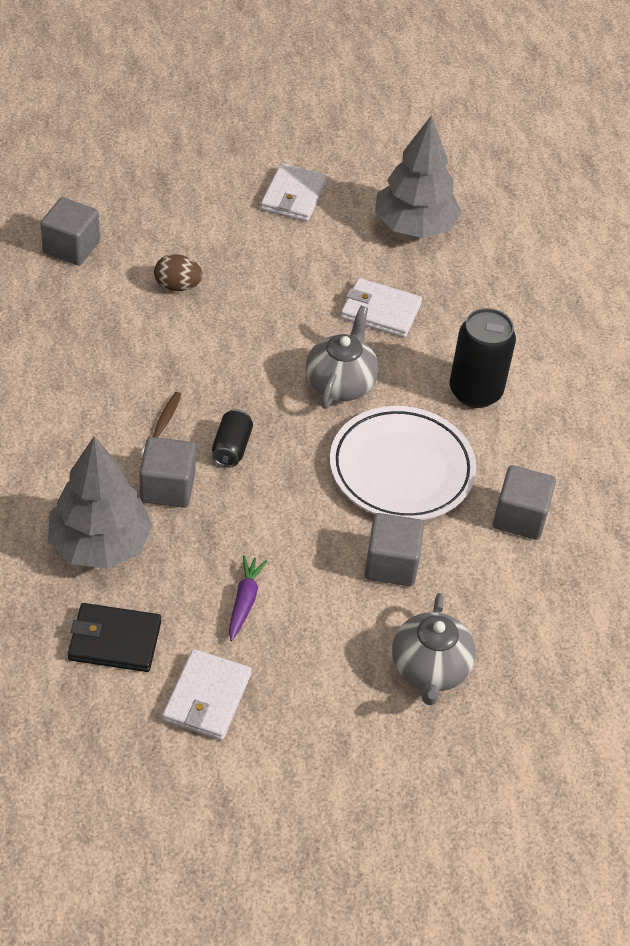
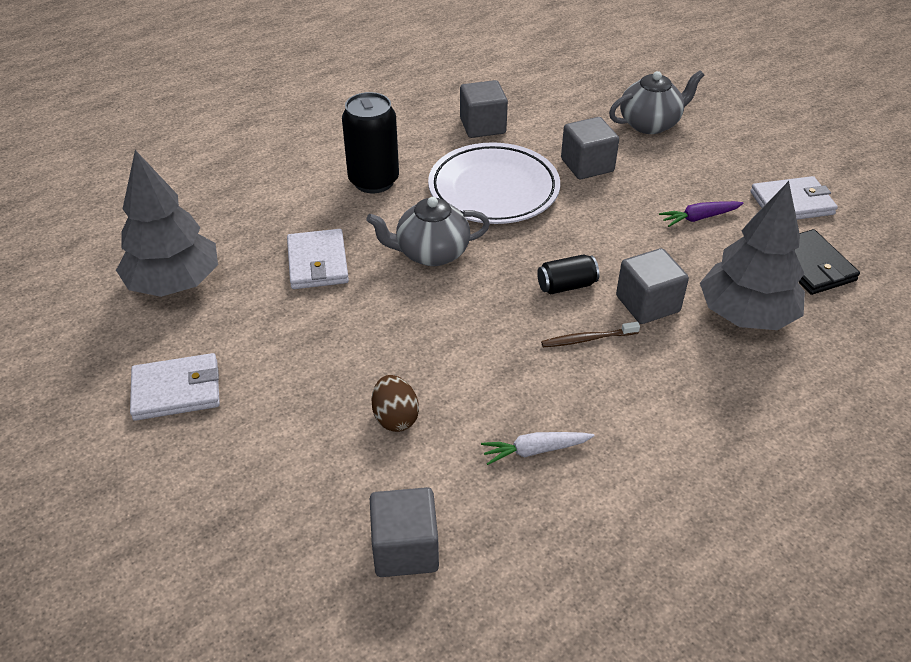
camera: 115 degrees left, 5 degrees down
(87, 340) = (535, 450): none -> white carrot

